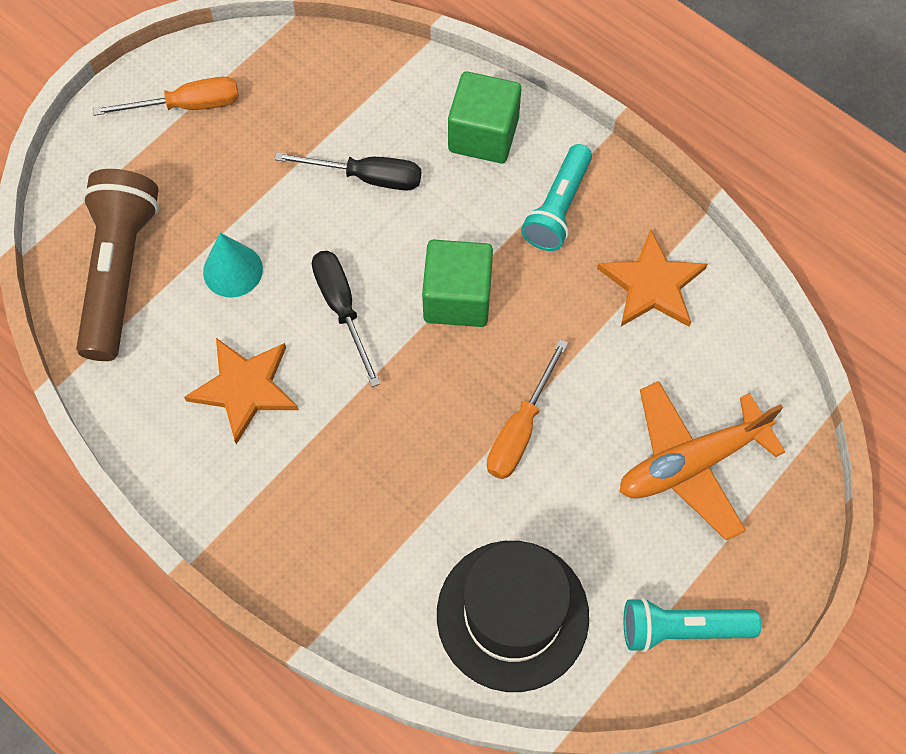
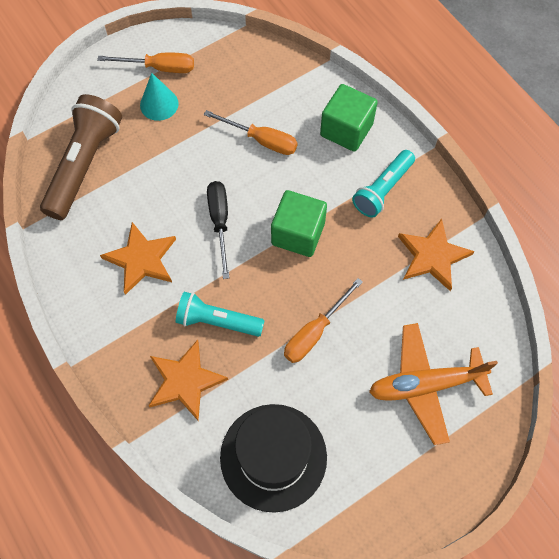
camera: 15 degrees right, 0 degrees up
(233, 270) = (156, 180): turquoise cone -> turquoise cone (159, 104)
(358, 543) = (185, 381): none -> orange star
(367, 177) = (261, 140): black screwdriver -> orange screwdriver
(682, 628) = (387, 498): turquoise flashlight -> turquoise flashlight (217, 321)

